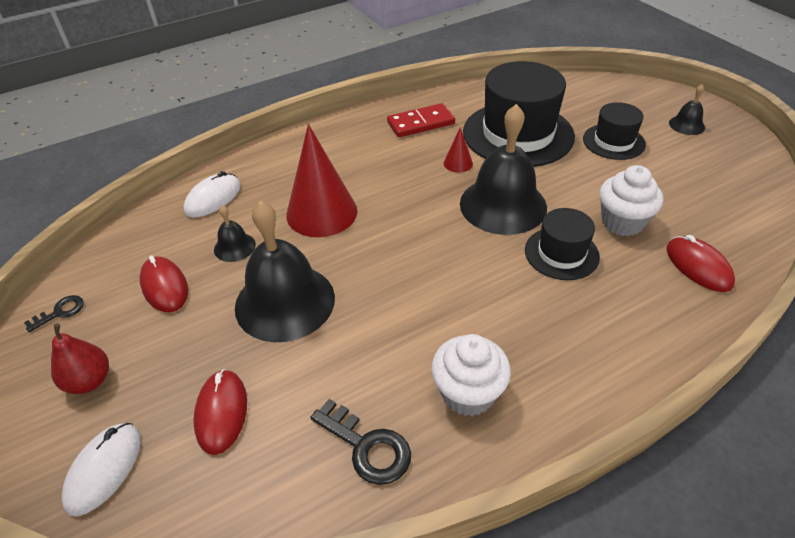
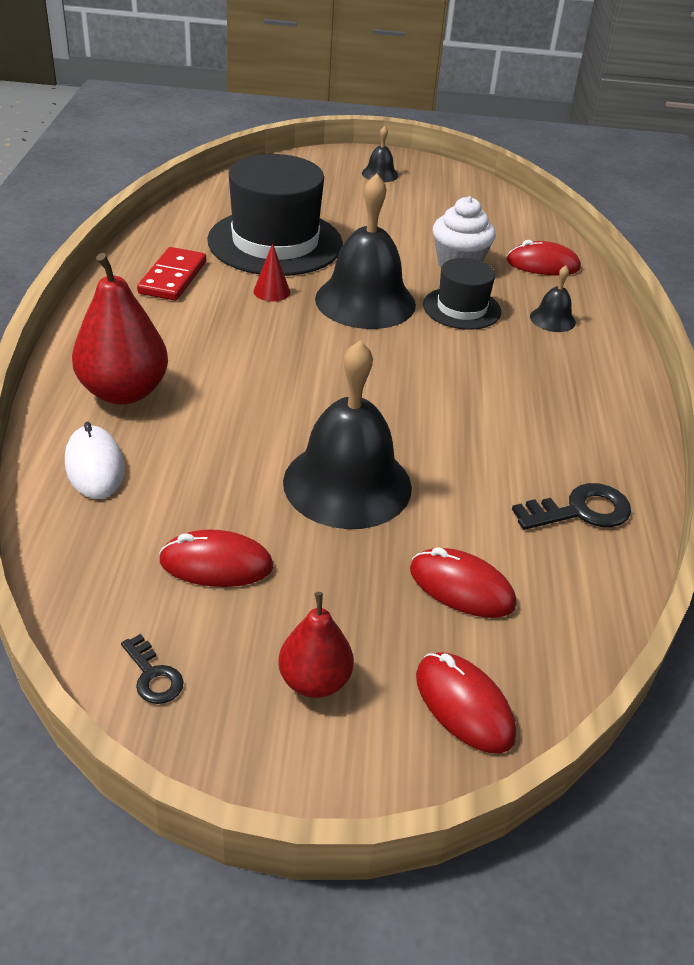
camera: 60 degrees left, 5 degrees down
(60, 312) = (153, 676): black key -> black key turned 150 degrees clockwise
(104, 469) = (464, 705): white mouse -> red mouse
(234, 247) = (212, 484): black bell -> black bell (552, 319)
(288, 170) = (124, 392): none -> red pear
(321, 212) = (234, 402): red cone -> none
(468, 393) = (569, 431): white cupcake -> none
(613, 142) = (355, 211): black hat -> none

